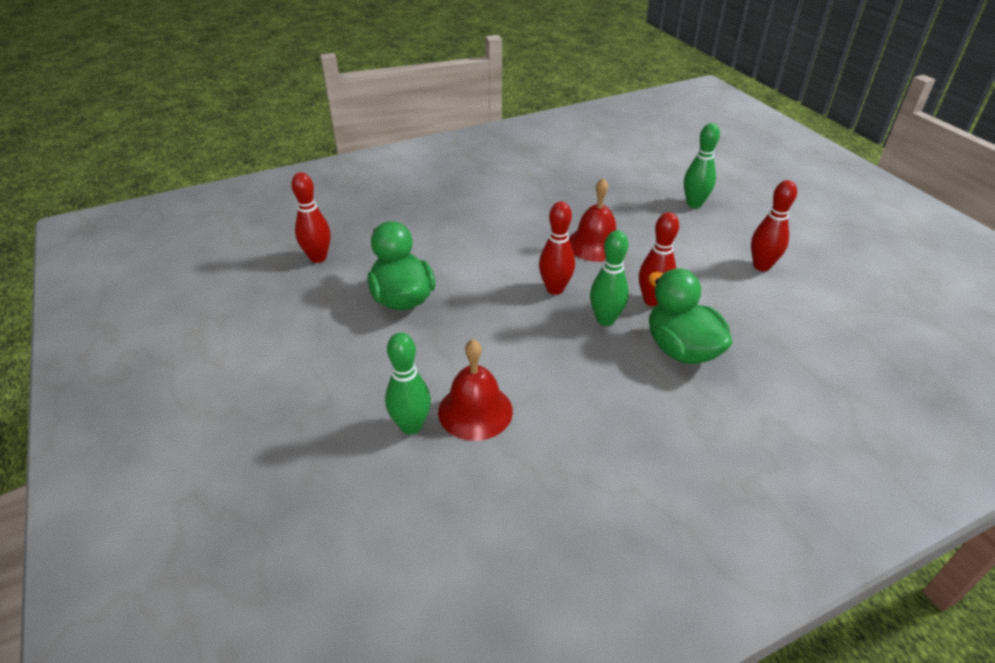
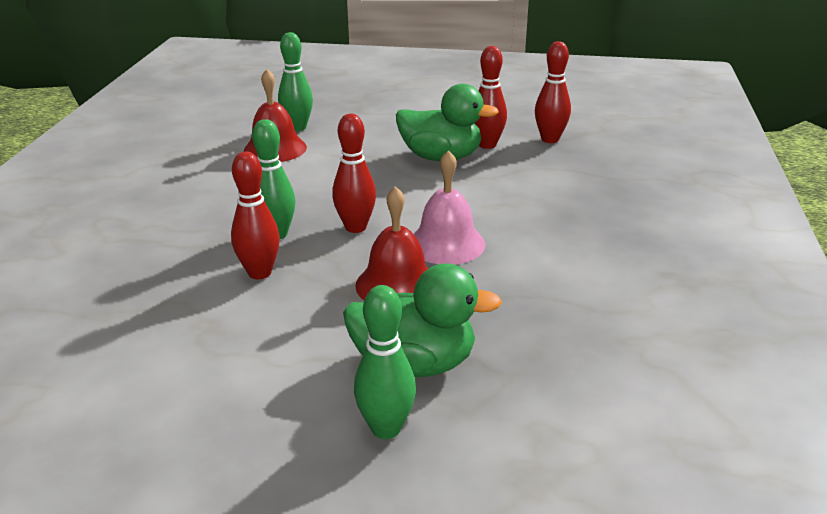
camera: 125 degrees right, 10 degrees down
(531, 245) = (446, 243): none -> pink bell
(681, 349) = (182, 254): green duck -> green duck (414, 364)
(761, 266) = (186, 392): red bowling pin -> red bowling pin (487, 145)

